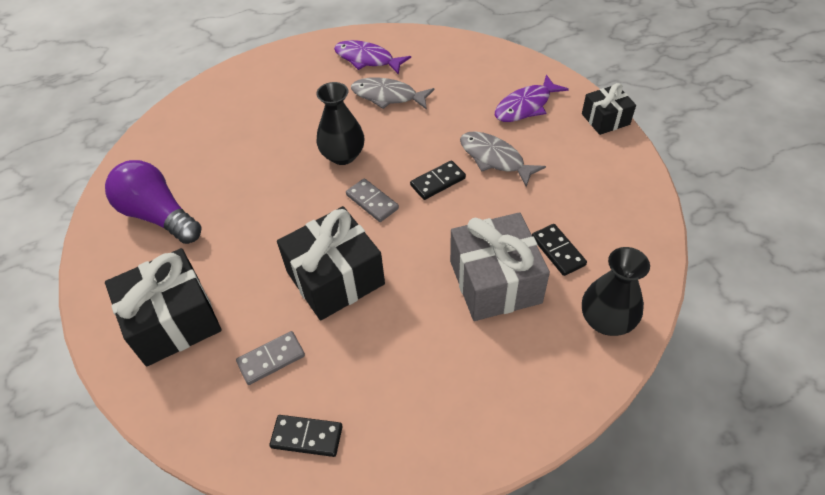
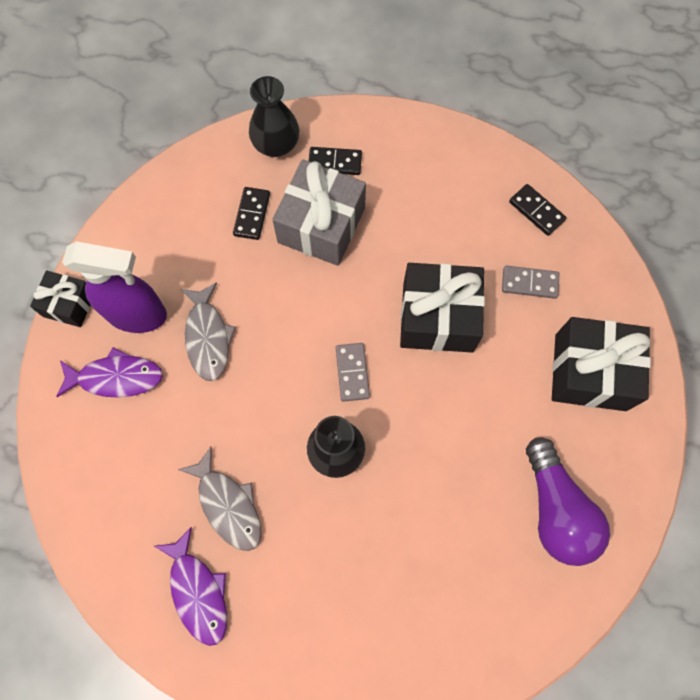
camera: 145 degrees left, 20 degrees up
(438, 182) = (279, 350): black domino -> black domino (335, 163)
(556, 141) = (137, 314): none -> purple spray bottle

